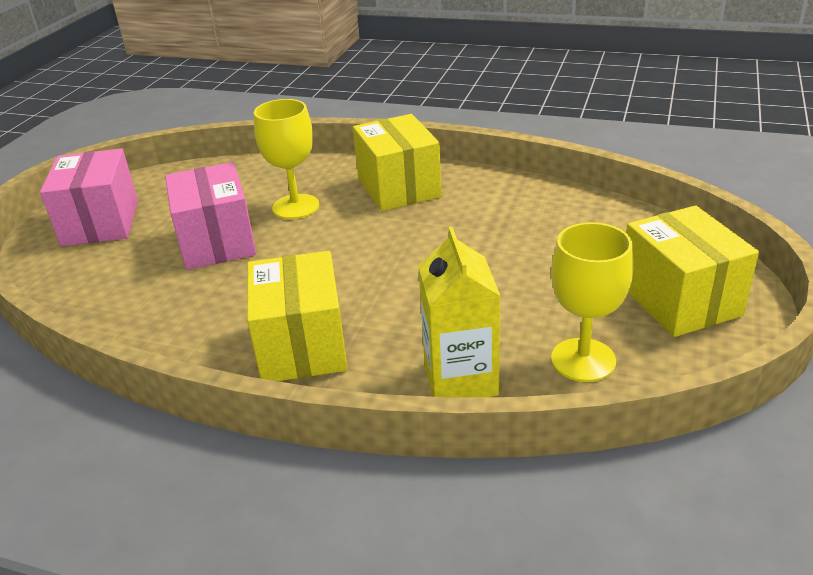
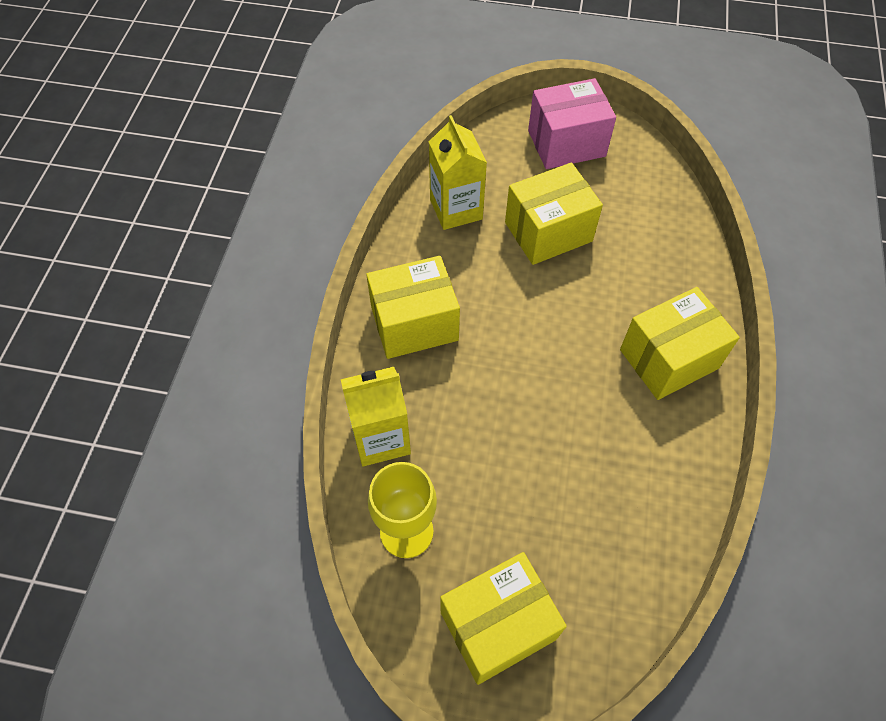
camera: 80 degrees right, 25 degrees up
(143, 306) = (456, 209): none -> yellow carton
(217, 242) = (548, 232): pink box -> yellow box
(295, 207) = (616, 277): yellow goblet -> none

